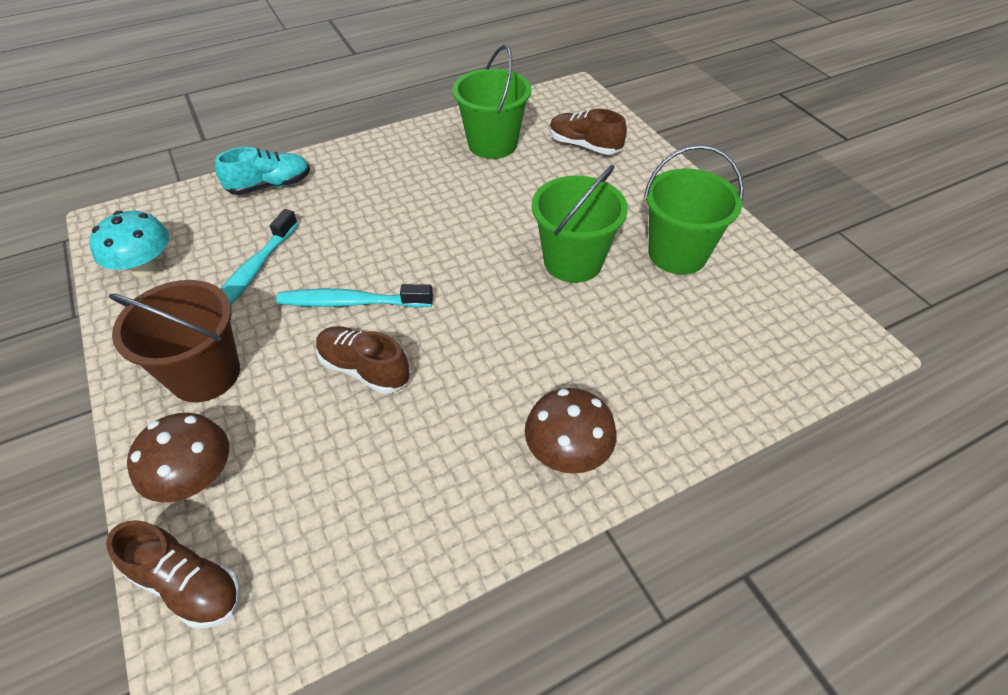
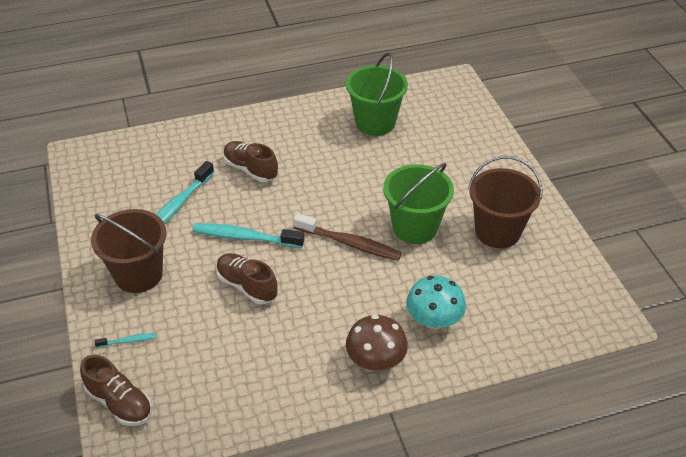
camera: 10 degrees right, 5 degrees down
(145, 267) = (102, 192): turquoise mushroom -> turquoise mushroom (434, 320)
(196, 478) = (128, 341): brown mushroom -> turquoise toothbrush
(270, 186) = (196, 139): turquoise shoe -> none
(494, 292) = (350, 243): none -> brown toothbrush
(584, 146) = (449, 132): brown shoe -> brown shoe (250, 169)
(677, 254) = (497, 231): green bucket -> brown bucket

